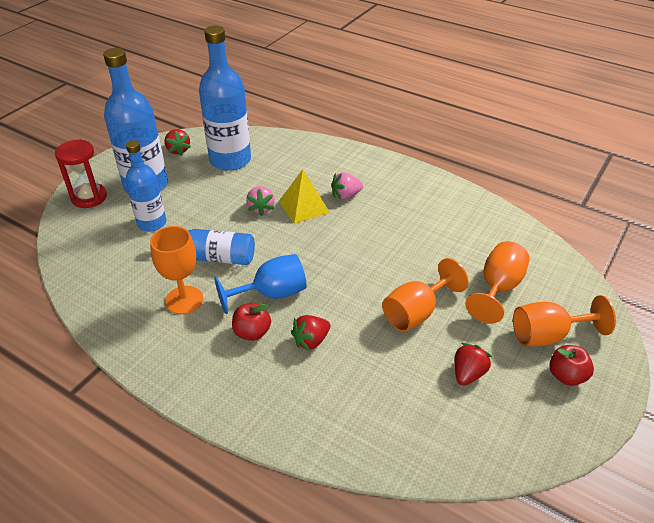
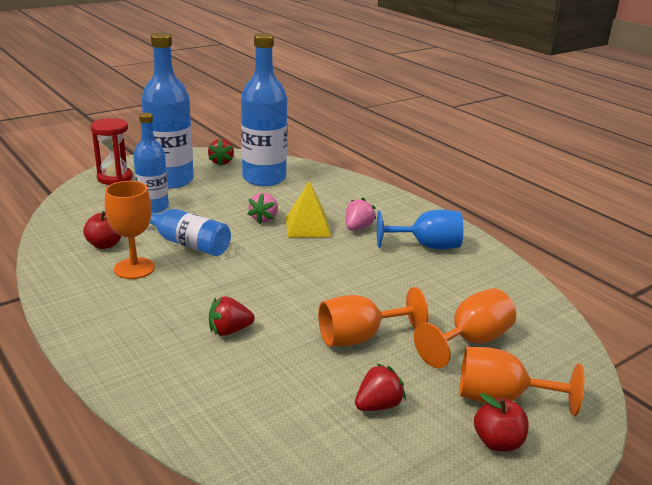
camera: 20 degrees right, 15 degrees down
(252, 332) = (177, 309): red apple -> red apple (105, 245)
(271, 294) = (220, 284): blue goblet -> blue goblet (427, 246)
(346, 196) = (358, 228): pink strawberry -> pink strawberry turned 120 degrees clockwise

